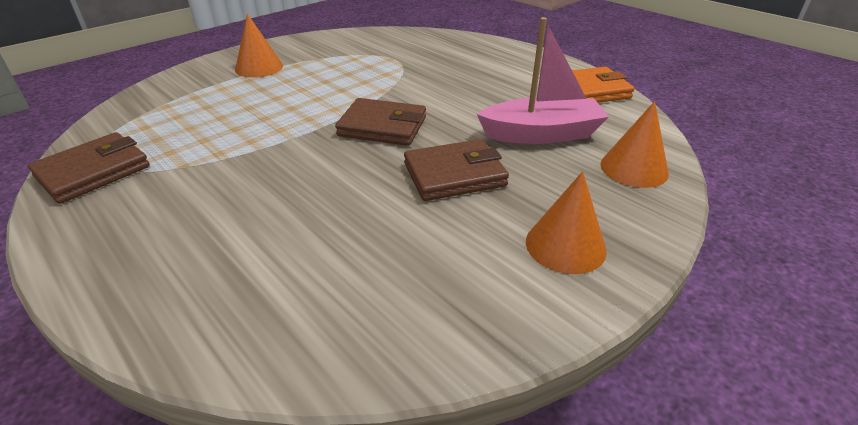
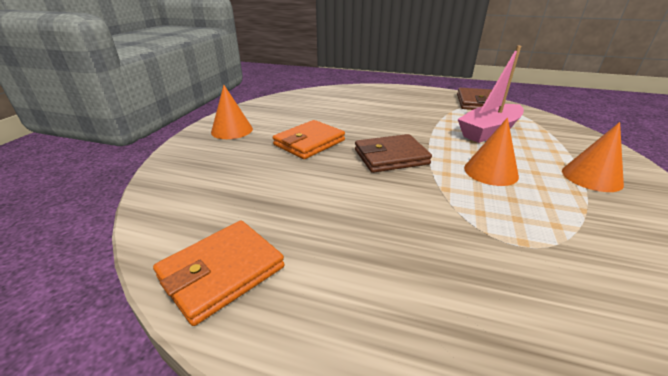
camera: 150 degrees right, 5 degrees down
(454, 175) = (309, 143): brown wallet -> orange wallet
(541, 134) = (264, 186): pink boat -> pink boat (489, 131)
(634, 168) = (183, 178): orange cone -> orange cone (490, 172)

